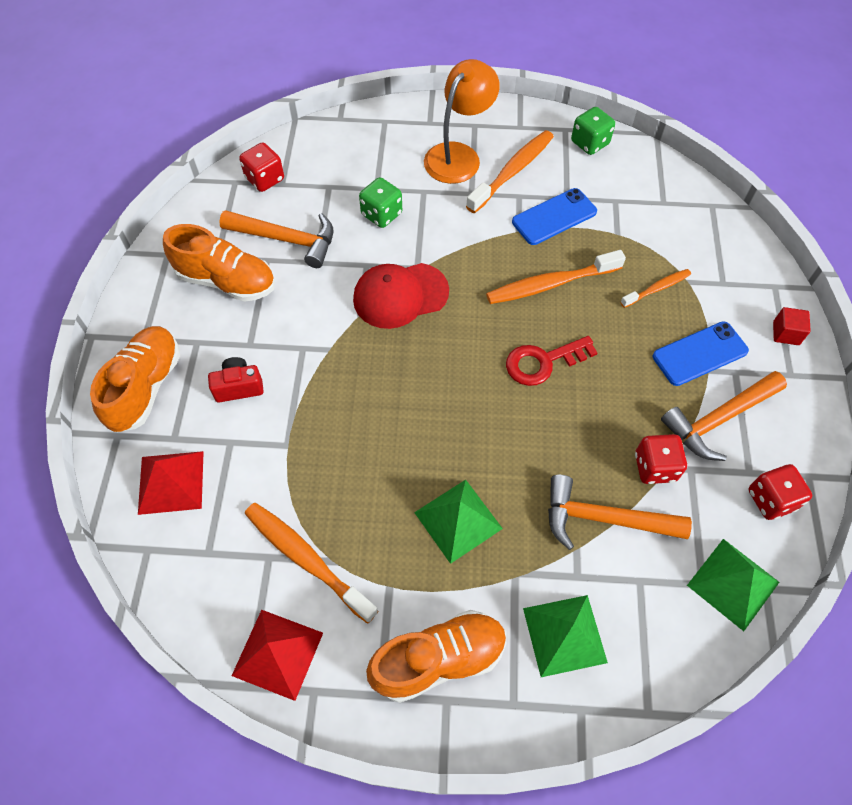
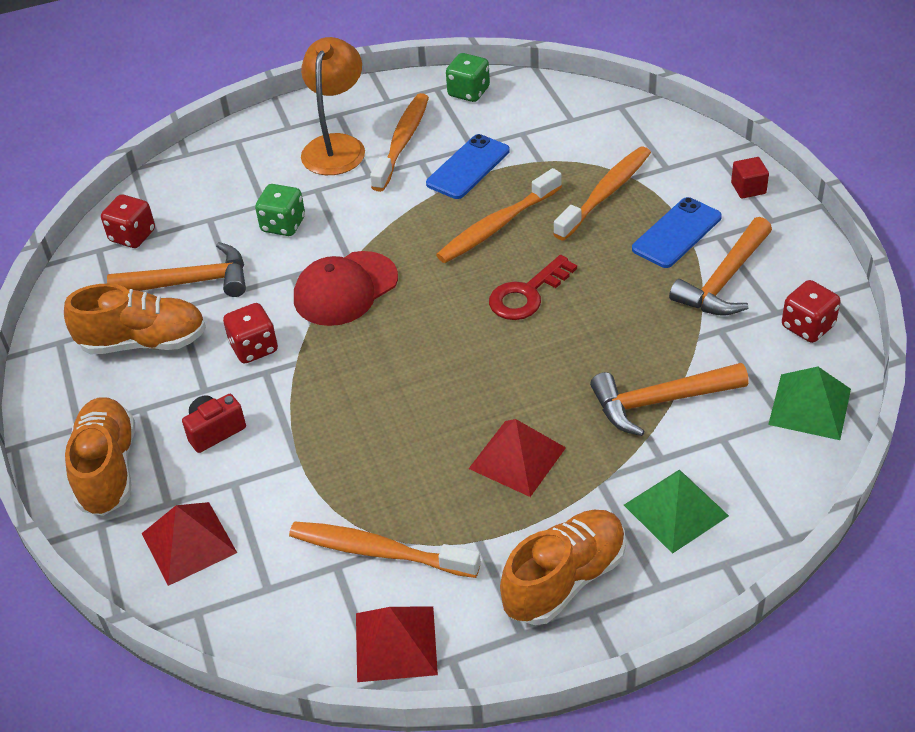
camera: 20 degrees left, 15 degrees down
(458, 520) = (517, 458): green pyramid -> red pyramid
(655, 467) = (685, 341): red dice -> red dice (254, 348)
(657, 288) = (605, 193): orange toothbrush -> orange toothbrush, size x1.73

